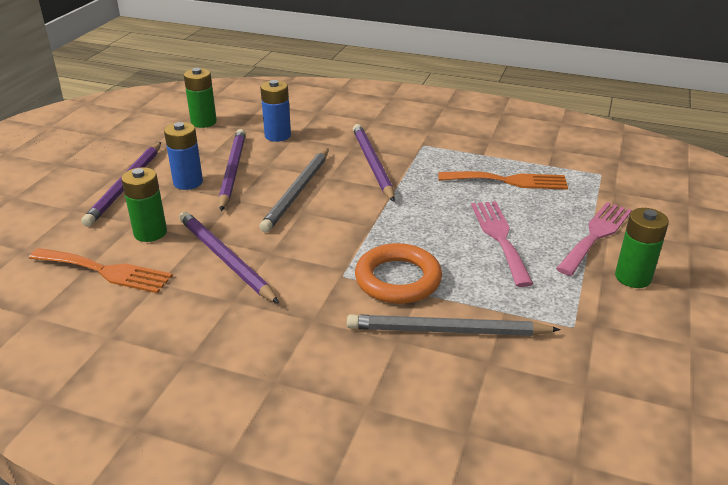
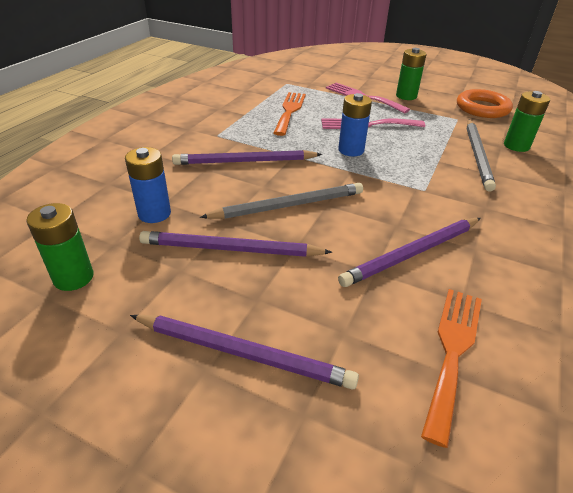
camera: 85 degrees left, 5 degrees up
(150, 233) = (367, 315): green battery -> green battery (516, 146)
(188, 182) = (249, 287): blue battery -> blue battery (351, 150)
(297, 192) = (288, 205): grey pencil -> grey pencil turned 45 degrees counterclockwise
(398, 279) = (425, 167): orange ring -> orange ring (482, 108)

